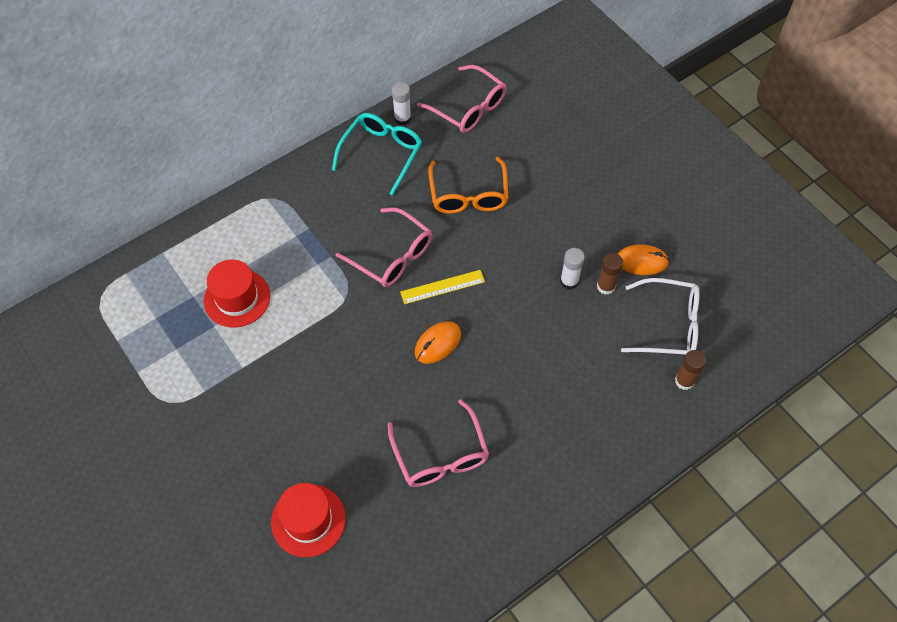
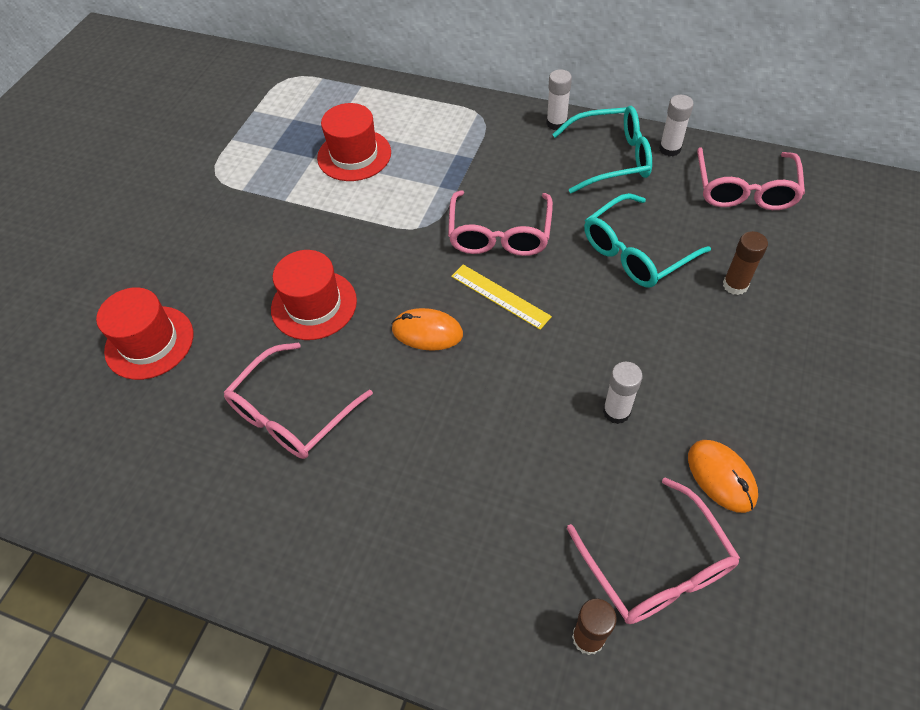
camera: 60 degrees right, 5 degrees down
(321, 160) = (556, 123): none -> white glue stick
(361, 398) = (314, 305): none -> red hat
(468, 195) = (635, 252): orange glasses -> turquoise glasses
(606, 286) = (646, 456): brown glue stick -> brown glue stick (735, 285)
(668, 325) = (656, 566): white glasses -> pink glasses

